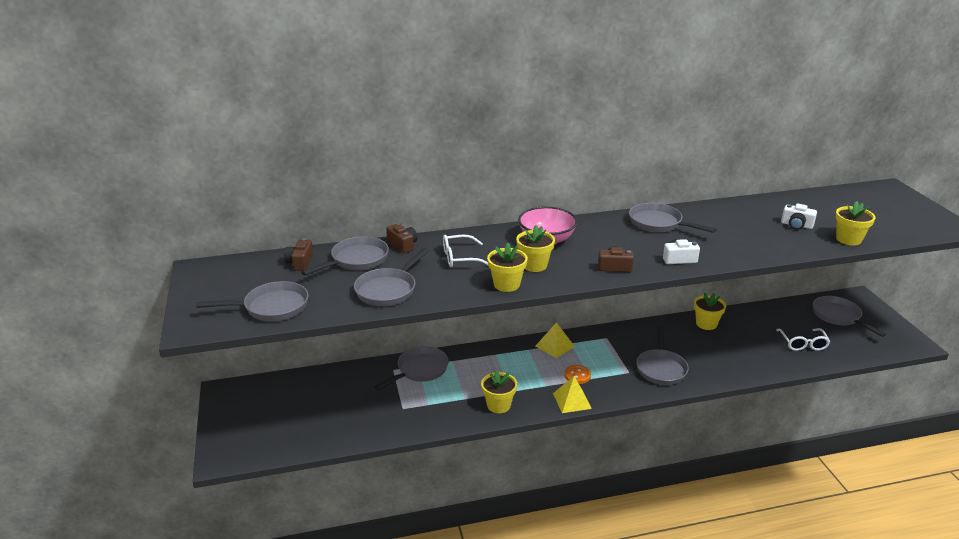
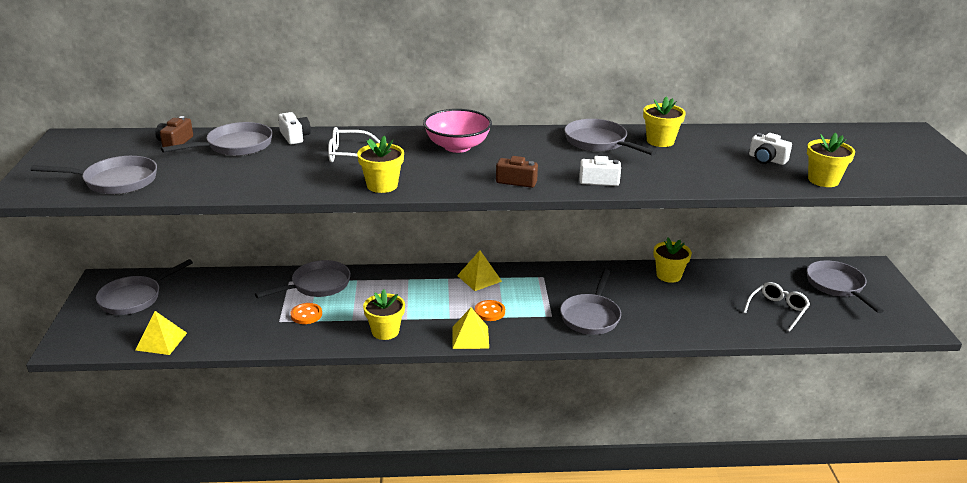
camera: 10 degrees right, 0 degrees up
(307, 442) = (161, 341): none -> yellow pyramid
(388, 290) = (249, 177): grey pan -> grey pan (134, 298)
(403, 245) = (295, 137): brown camera -> white camera
(423, 399) = (306, 315): none -> orange button
(534, 265) = (426, 170): yellow flower pot -> yellow flower pot (660, 141)
(803, 343) = (777, 310): white glasses -> white glasses turned 150 degrees counterclockwise

